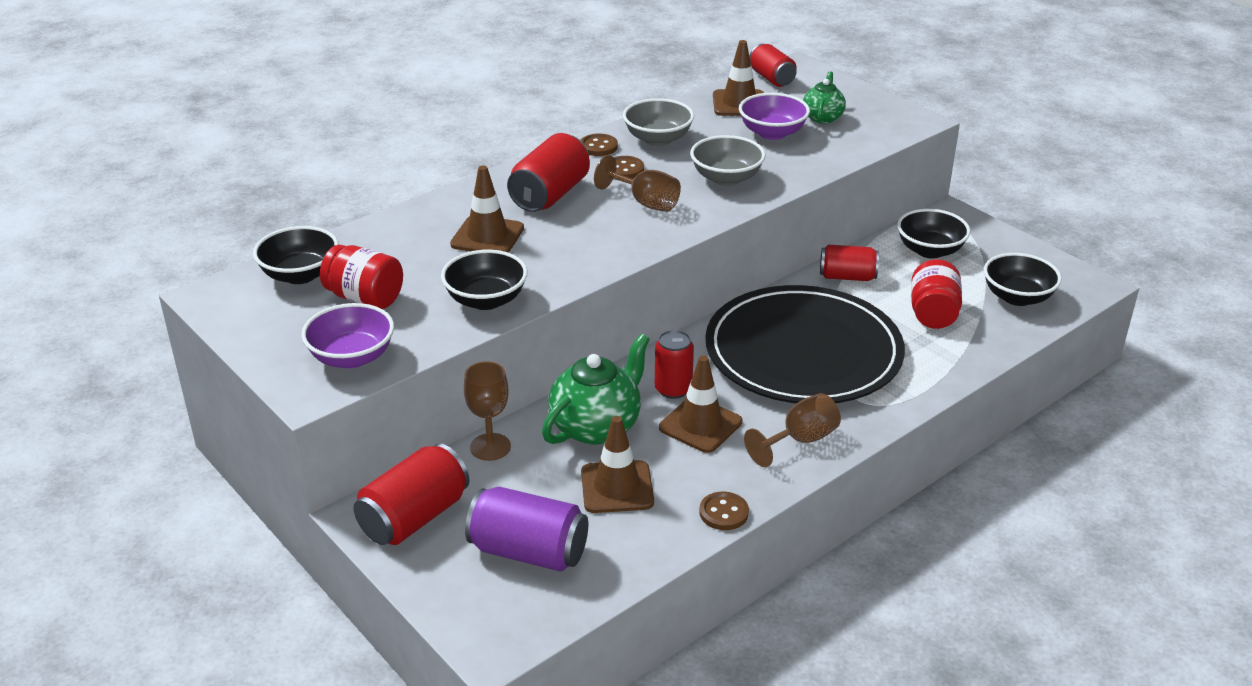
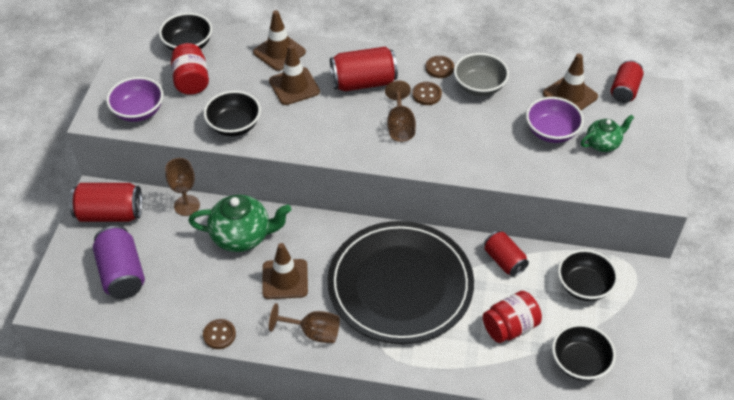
camera: 50 degrees right, 15 degrees up
(617, 487) = (200, 277): brown traffic cone -> brown traffic cone (279, 52)
(673, 389) = (305, 247): red can -> none
(726, 178) = (469, 144): grey bowl -> none

